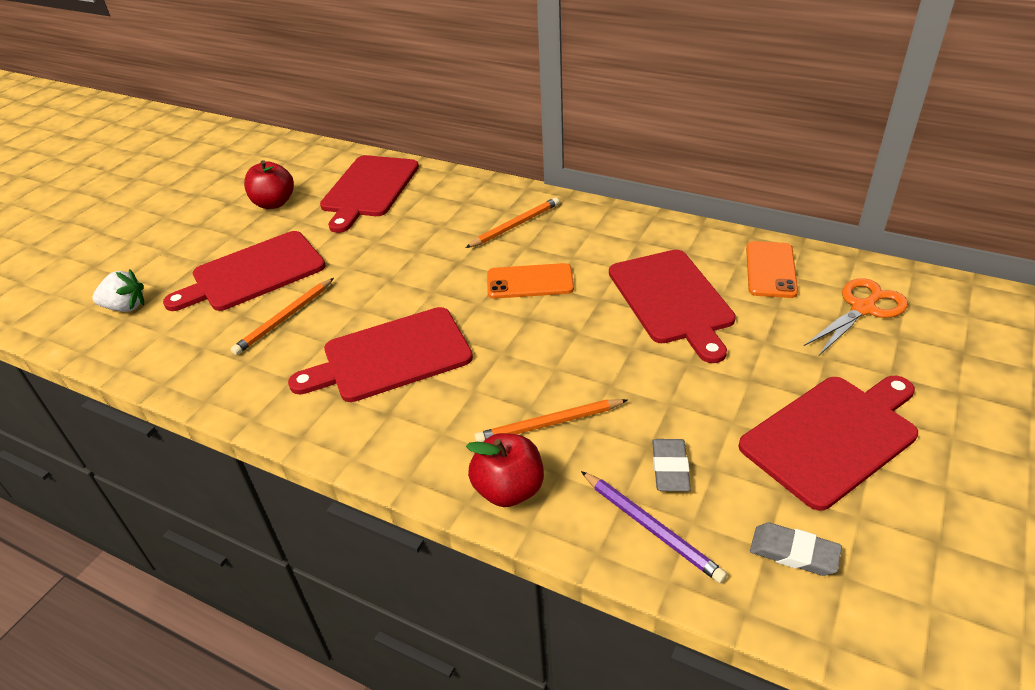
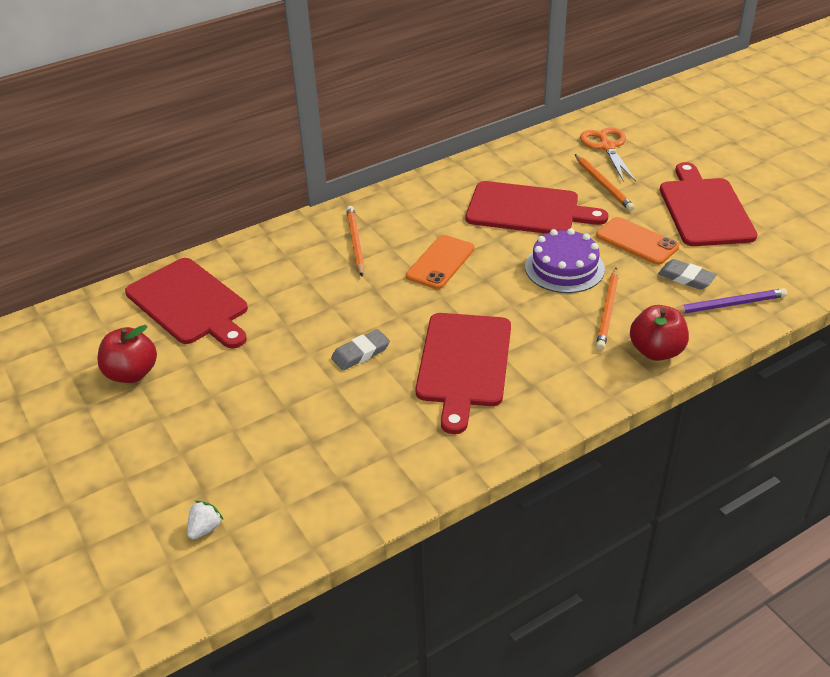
camera: 60 degrees left, 0 degrees up
(125, 307) = (205, 528): white strawberry -> white strawberry, size x0.66
(253, 273) = (248, 418): red cutting board -> none
(285, 318) = (348, 413): orange pencil -> orange pencil (603, 184)
(596, 363) = (564, 268): none -> purple cake
(770, 270) = (536, 159): orange phone -> orange phone (637, 241)
(794, 552) = (779, 262): grey eraser -> grey eraser (360, 353)

